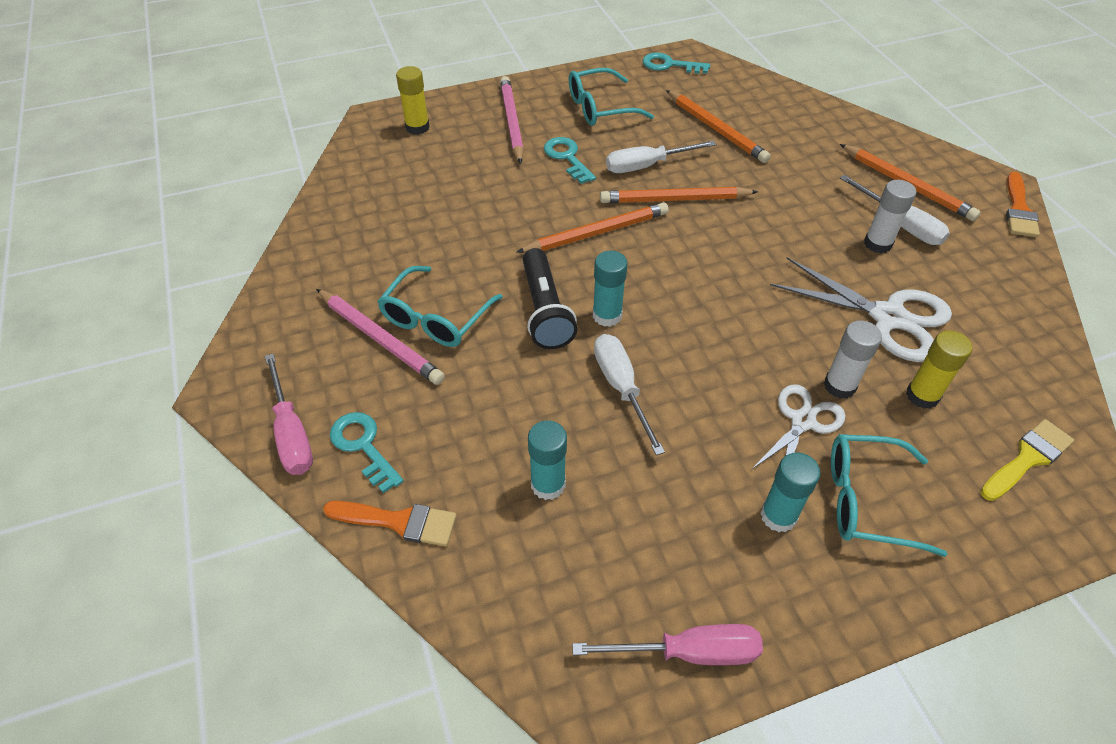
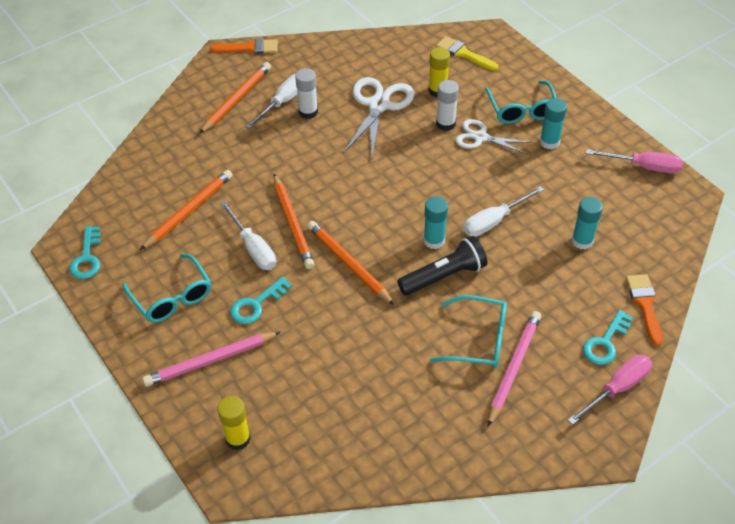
camera: 105 degrees left, 0 degrees up
(688, 652) = (643, 167): pink screwdriver -> pink screwdriver turned 120 degrees clockwise

